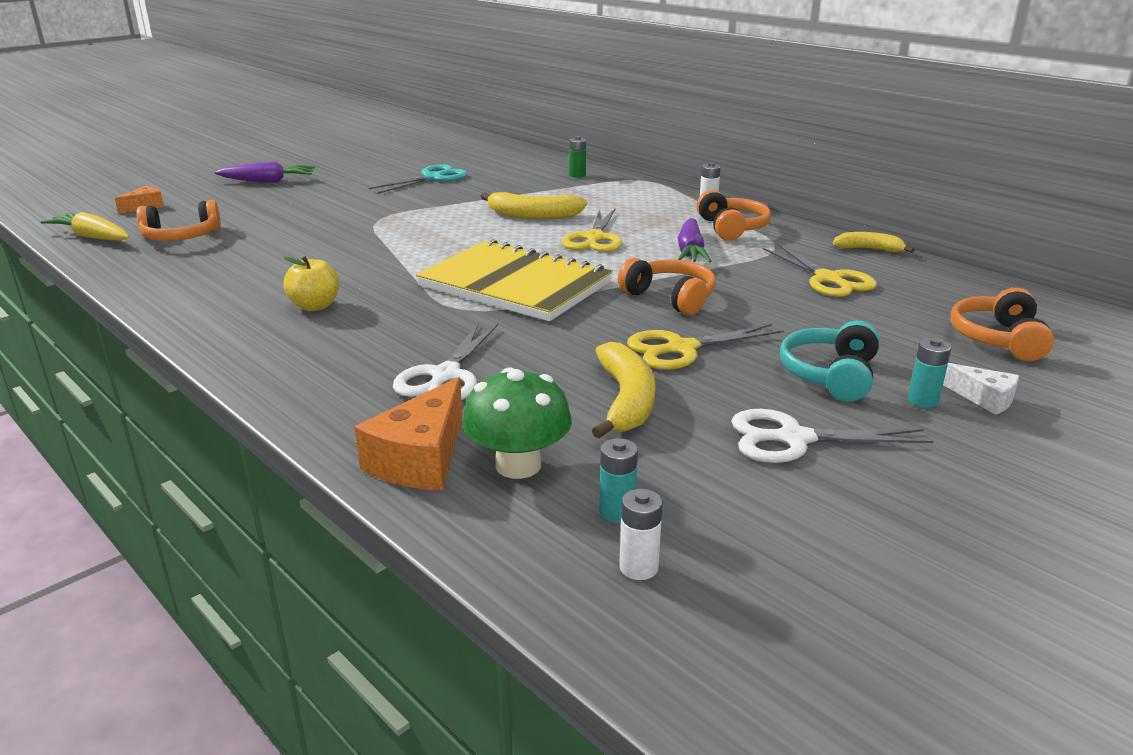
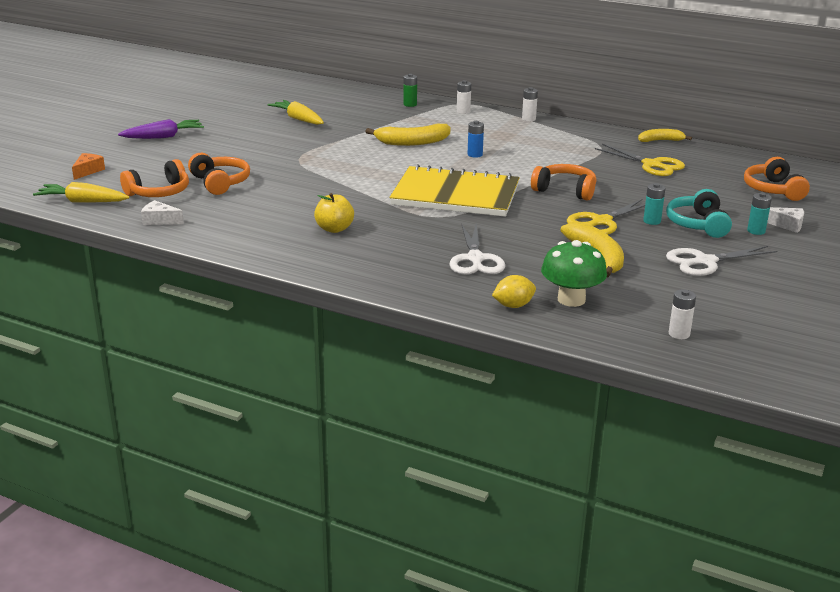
camera: 20 degrees left, 0 degrees up
(137, 268) = (160, 220): none -> white cheese
(420, 458) = (513, 305): orange cheese -> yellow lemon
(432, 178) = (298, 119): turquoise scissors -> yellow carrot
(595, 238) = (475, 155): yellow scissors -> blue battery
(617, 512) = (645, 312): turquoise battery -> turquoise battery (652, 221)
(633, 188) = (463, 111): none -> white battery
(690, 251) = (548, 156): purple carrot -> none
(731, 228) = (560, 135): orange headphones -> orange headphones (220, 183)

